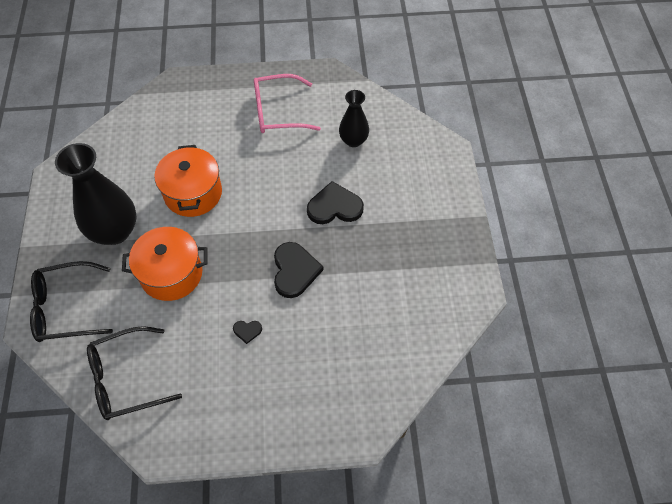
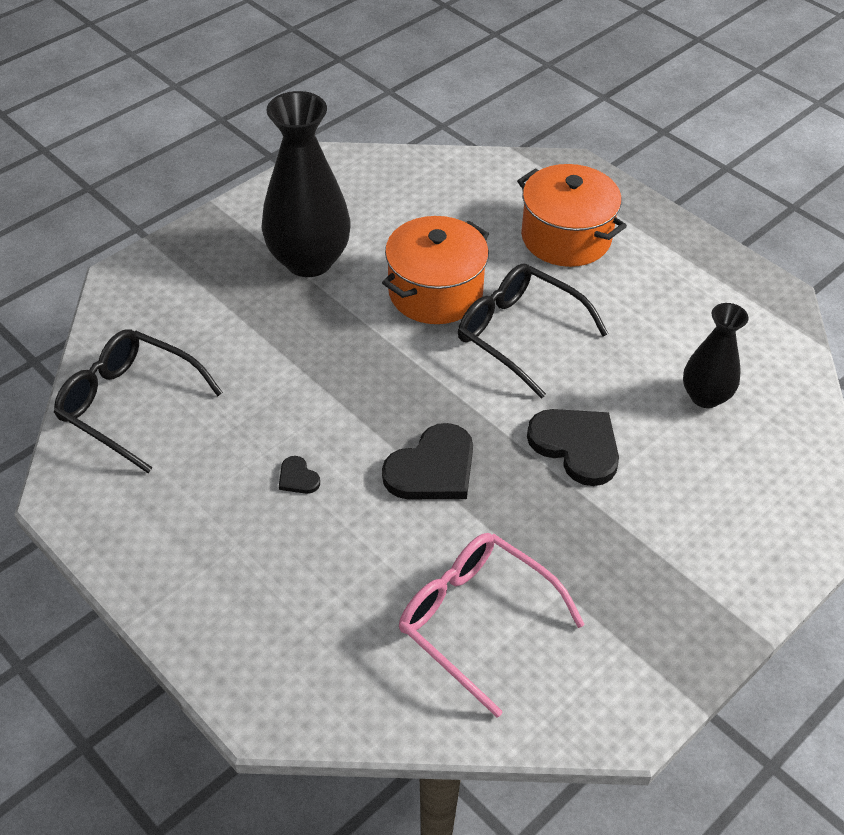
camera: 50 degrees right, 10 degrees down
(66, 308) = (170, 290): black glasses -> black glasses (519, 334)
(171, 274) = (304, 349): orange pot -> orange pot (566, 237)
(278, 112) = (650, 289): pink glasses -> pink glasses (476, 620)

